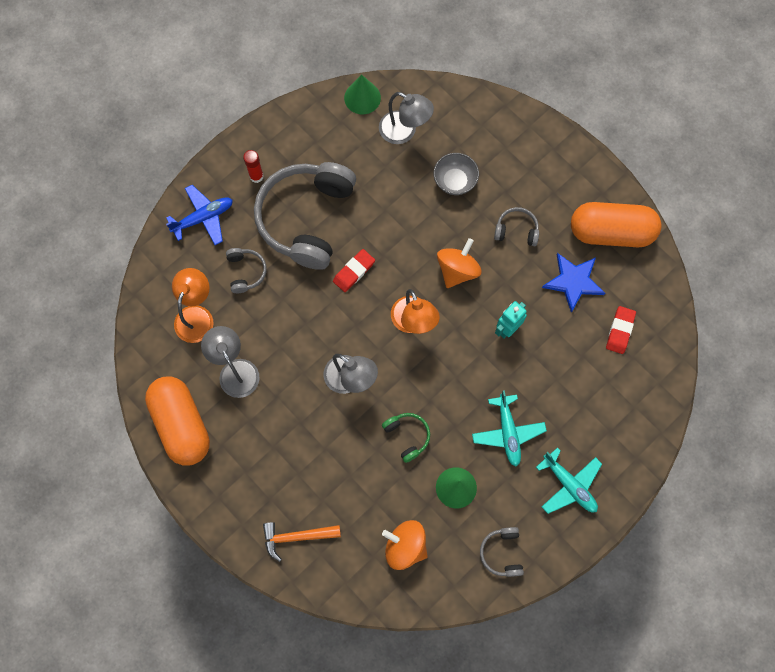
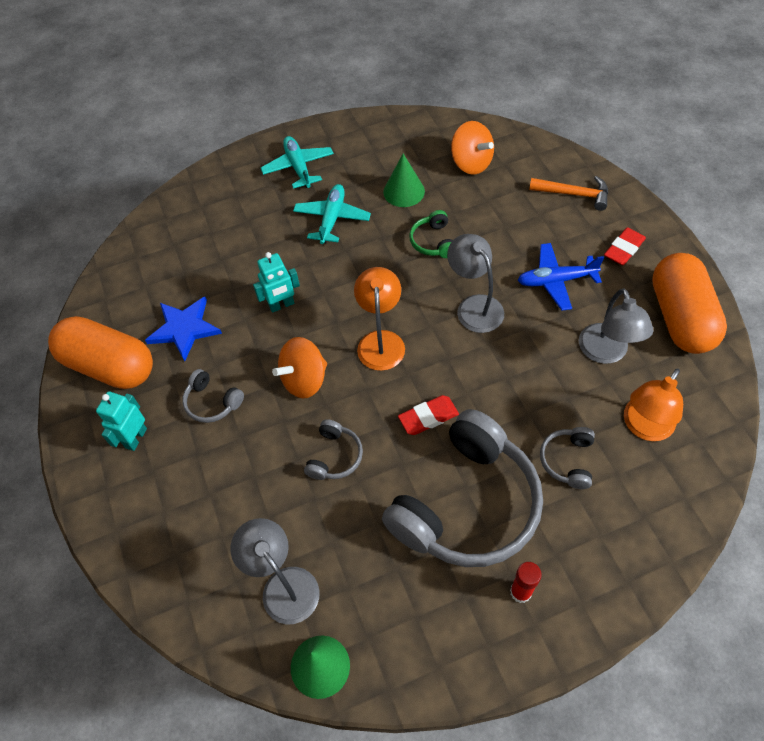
camera: 155 degrees left, 15 degrees down
(203, 218) = (613, 554): blue plane -> blue plane (556, 281)
(455, 181) = (252, 488): grey bowl -> none
(502, 553) = (385, 139): grey headphones -> grey headphones (335, 456)
(555, 187) = (136, 438): none -> turquoise robot
(620, 331) = (169, 270): red eraser -> red eraser (624, 249)

